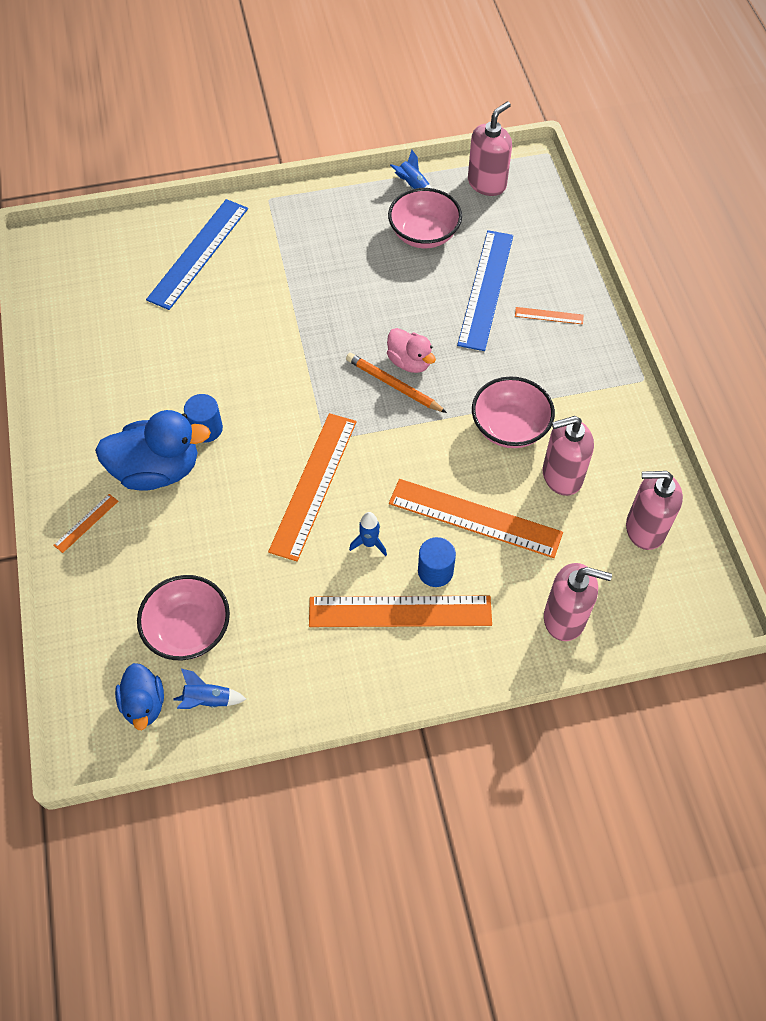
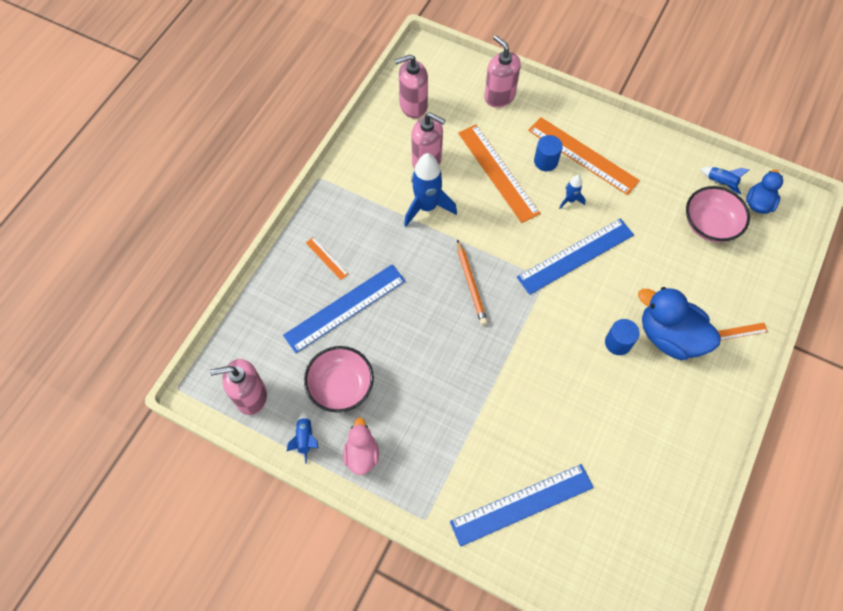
camera: 140 degrees left, 5 degrees up
(313, 485) = (575, 256): orange ruler -> blue ruler
(409, 362) = (446, 292): pink duck -> pink duck (361, 454)
(510, 427) = (427, 207): pink bowl -> blue rocket
(645, 529) = (413, 106): pink soap dispenser -> pink soap dispenser turned 120 degrees clockwise

